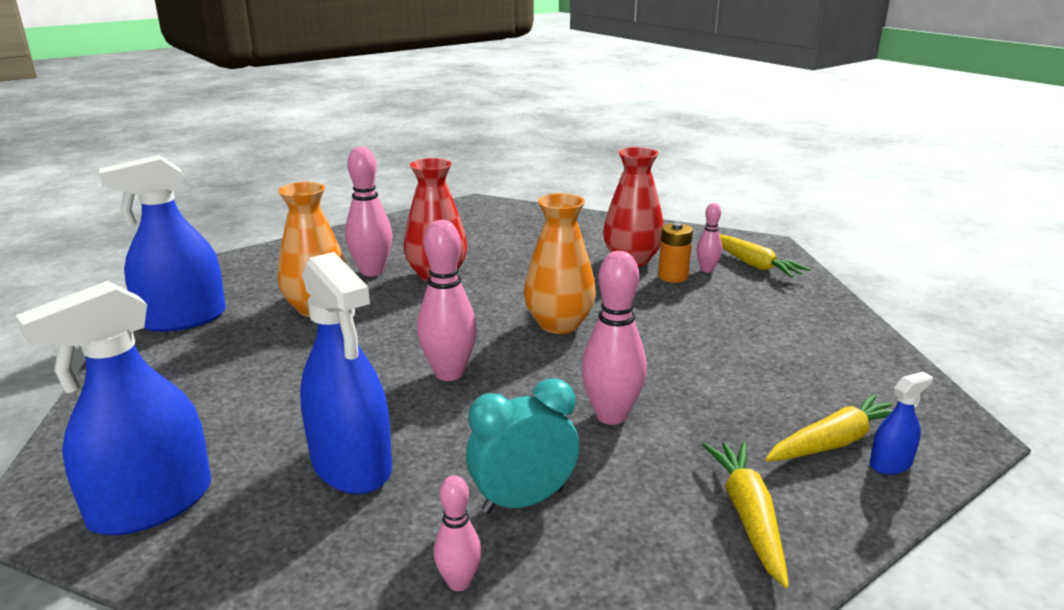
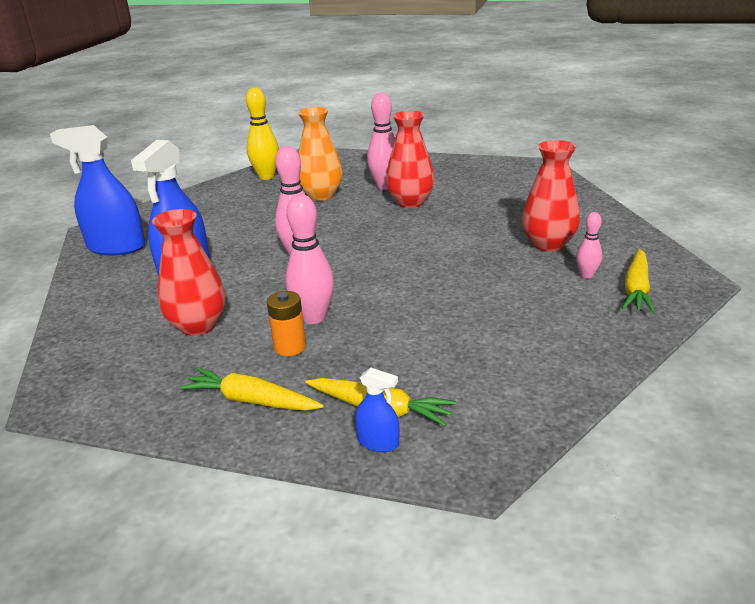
camera: 55 degrees right, 5 degrees up
(183, 319) = (266, 176): blue spray bottle -> yellow bowling pin
(459, 582) = (119, 336): pink bowling pin -> none
(523, 501) = (198, 325): turquoise clock -> red vase
(559, 324) = (405, 259): orange vase -> none
(673, 276) = (548, 268): orange battery -> orange battery (290, 347)
(748, 516) = (251, 400): yellow carrot -> yellow carrot turned 120 degrees counterclockwise

